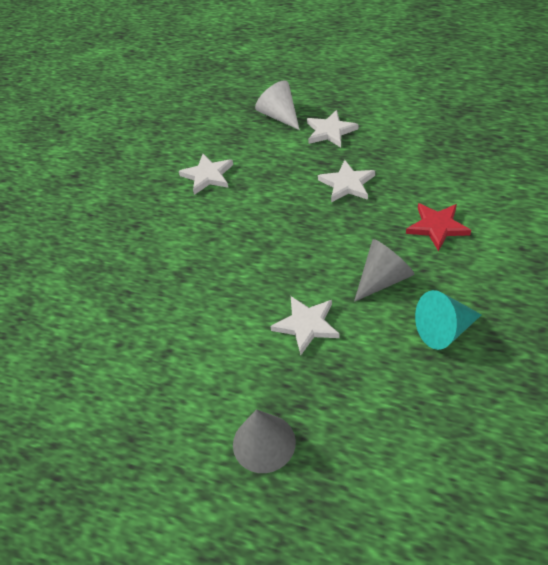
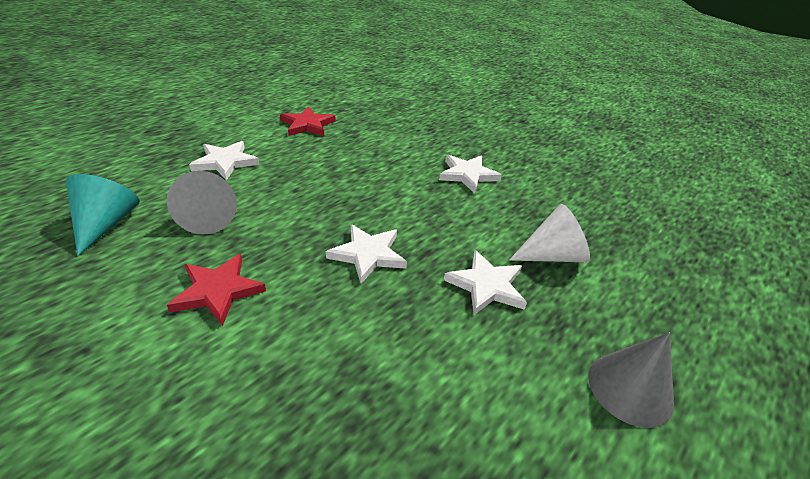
camera: 105 degrees right, 10 degrees down
(189, 313) = (307, 125): none -> red star
(264, 443) = (168, 119): grey cone -> grey cone (630, 388)

